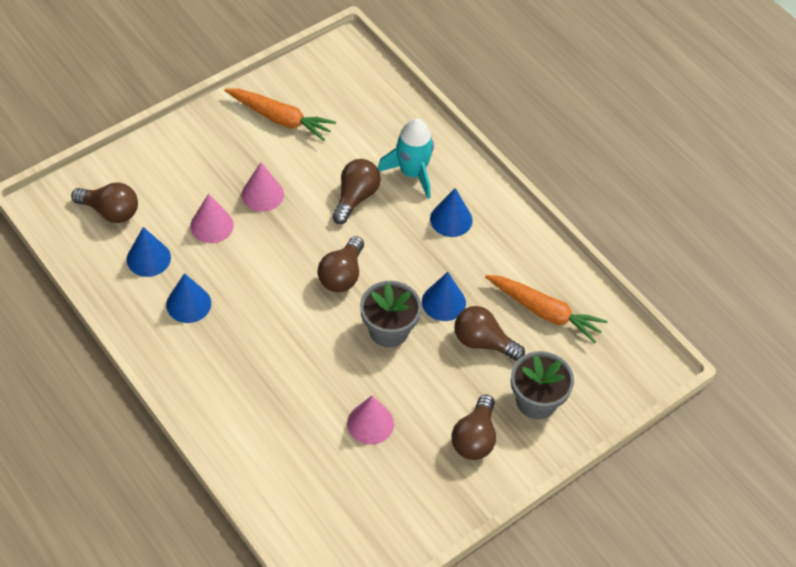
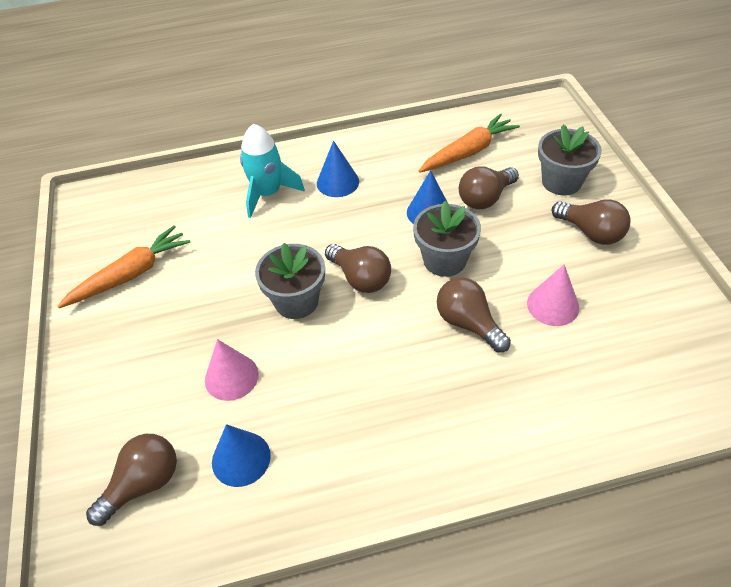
camera: 60 degrees left, 5 degrees down
(188, 304) = (330, 432): blue cone -> none
(262, 194) = (218, 317): pink cone -> none
(299, 239) = (296, 301): none -> grey flower pot
(355, 197) = (271, 242): brown light bulb -> brown light bulb (468, 323)

